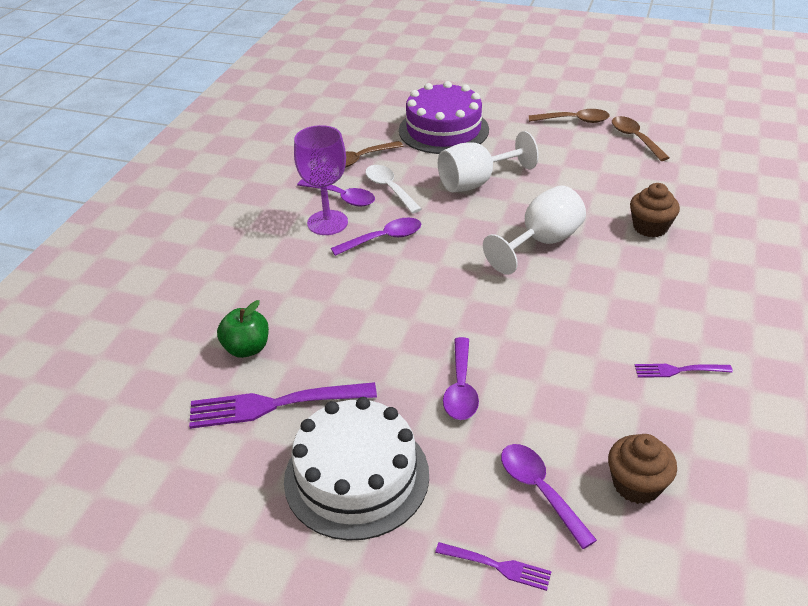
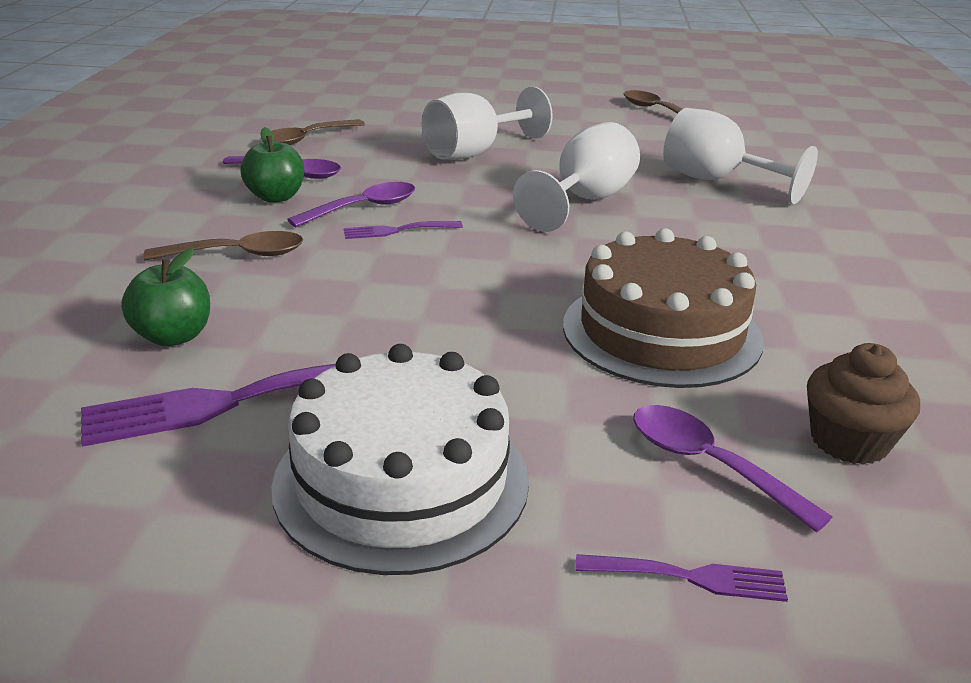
camera: 15 degrees left, 10 degrees down
(327, 223) = (276, 197): purple goblet -> green apple
(389, 189) = (357, 162): white spoon -> none
(443, 130) = (414, 111): purple cake -> none
(461, 388) = (534, 354): purple spoon -> none
(550, 377) = (661, 332): none -> brown cake
(574, 120) = (576, 99): brown spoon -> brown spoon (238, 254)
(650, 227) = (716, 181): brown cupcake -> white goblet
(679, 370) = (832, 310): purple fork -> purple fork (398, 230)

